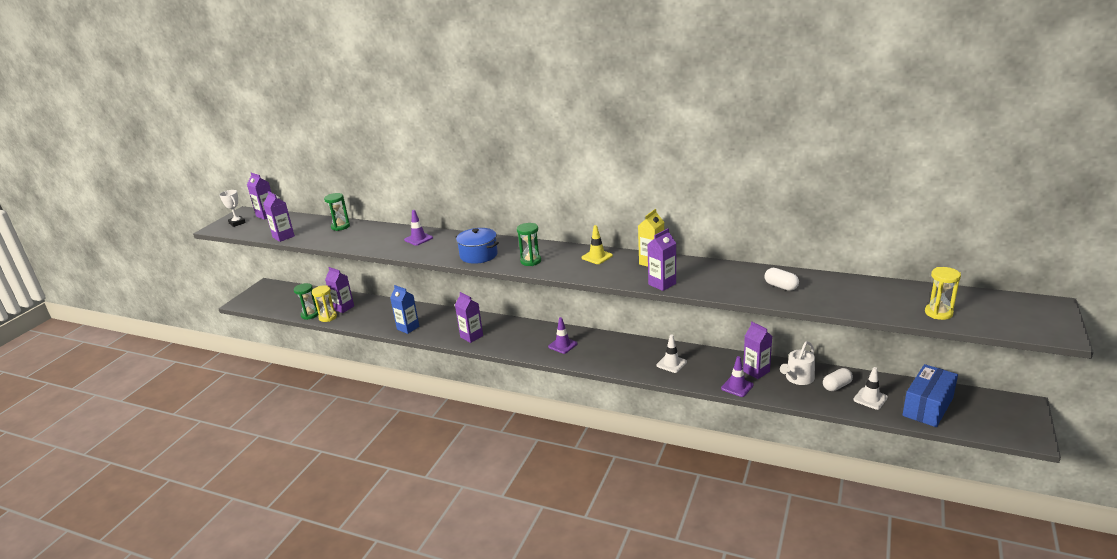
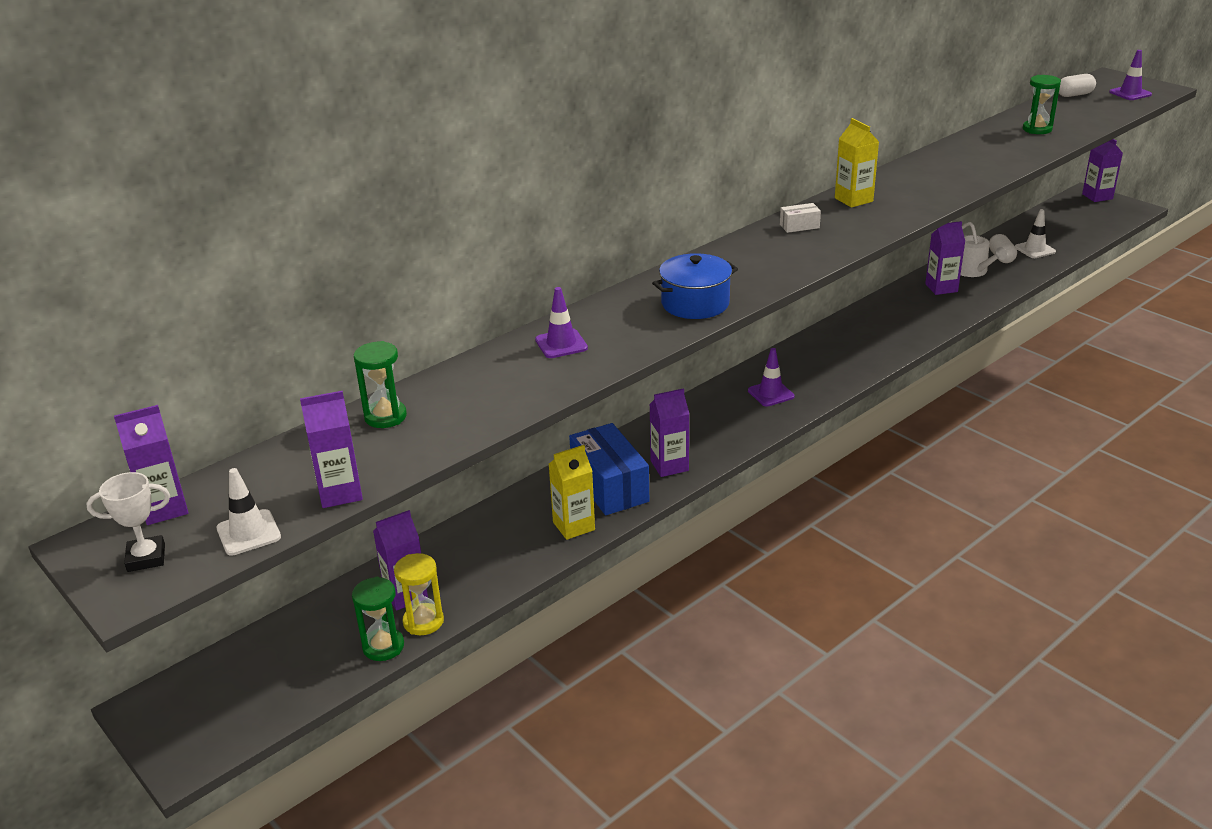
camera: 65 degrees left, 5 degrees up
(408, 328) = (573, 526): blue carton -> yellow carton
(530, 261) = (763, 270): green hourglass -> green hourglass (1037, 129)
(597, 257) = (799, 226): yellow traffic cone -> white box
(662, 284) = (921, 207): purple carton -> purple carton (1097, 196)
(671, 364) = (884, 331): white traffic cone -> white traffic cone (248, 533)
(737, 387) = (964, 307): purple traffic cone -> purple traffic cone (1130, 93)
(781, 286) = (983, 155): white capsule -> white capsule (1074, 95)
(928, 407) = (1065, 230): blue box -> blue box (609, 486)
(938, 313) = (1095, 113): yellow hourglass -> none

